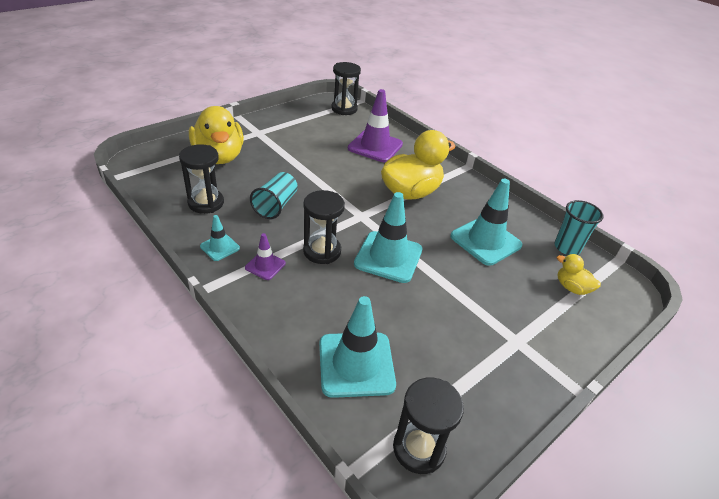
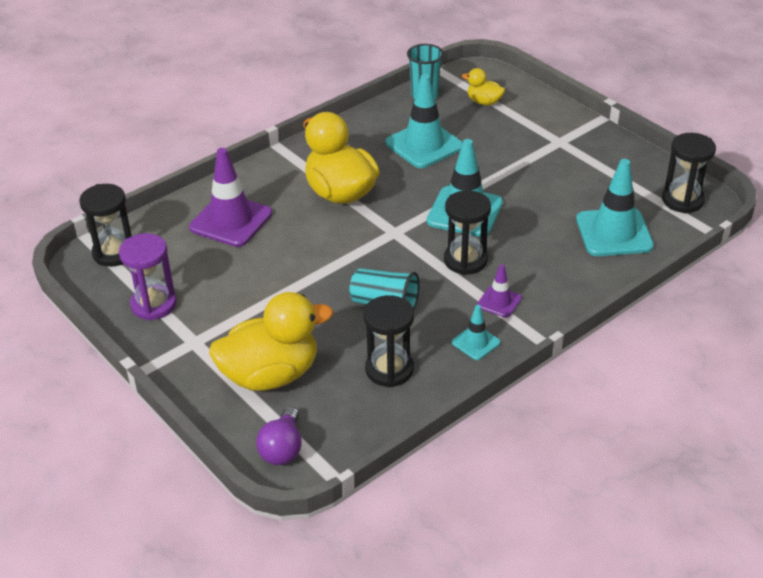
camera: 85 degrees left, 0 degrees up
(153, 159) = (282, 449): none -> purple light bulb
(294, 120) = (153, 304): none -> purple hourglass
(572, 288) = (484, 102): yellow duck -> yellow duck turned 75 degrees clockwise

